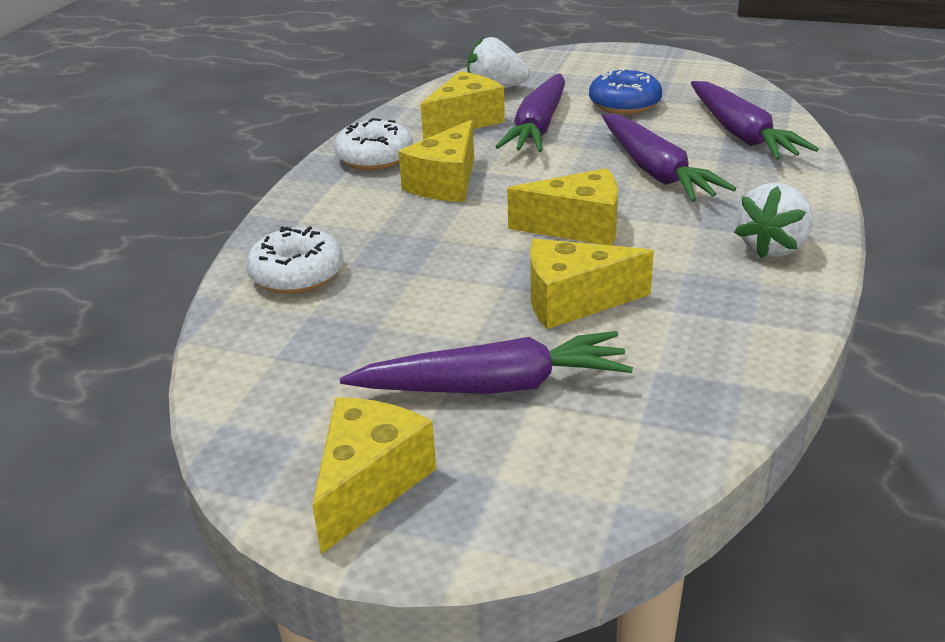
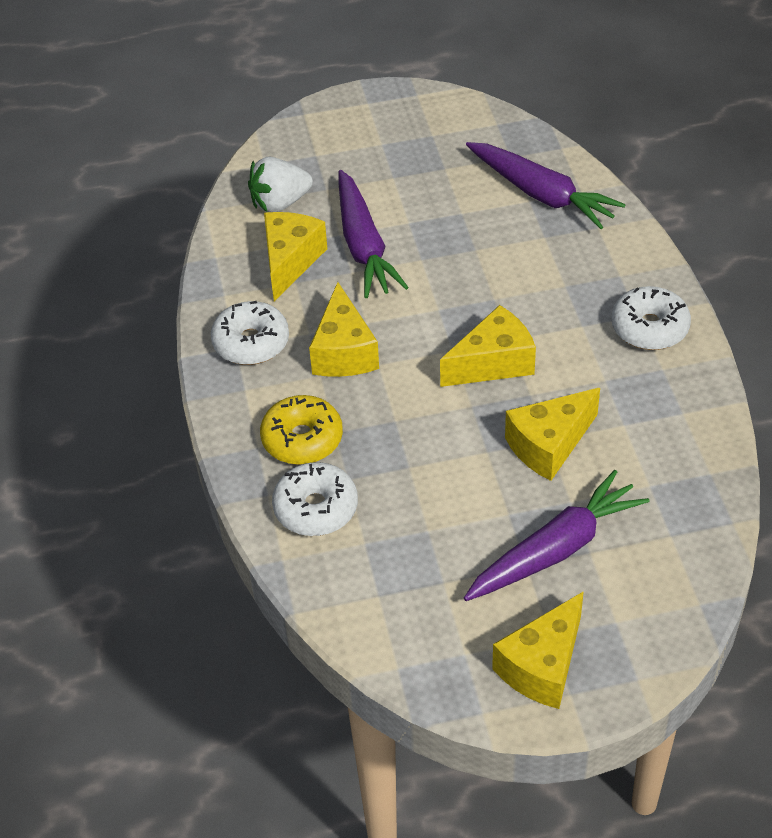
camera: 30 degrees left, 15 degrees up
(343, 226) = (302, 439): none -> yellow donut
(369, 484) = (542, 666): yellow cheese -> yellow cheese turned 135 degrees counterclockwise
(624, 104) = (415, 185): blue donut -> none
(656, 172) = (506, 270): purple carrot -> none
(773, 247) = (649, 328): white strawberry -> white donut

